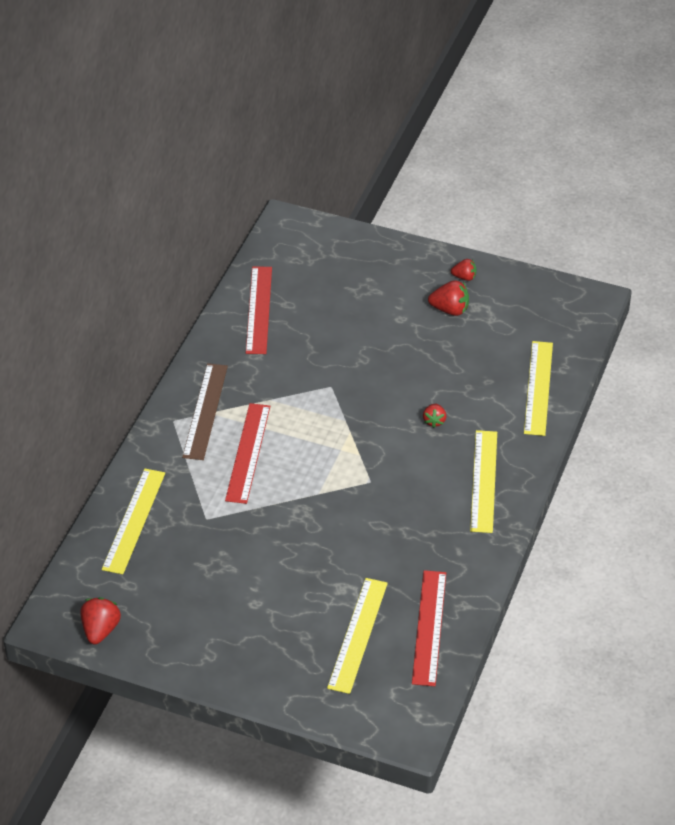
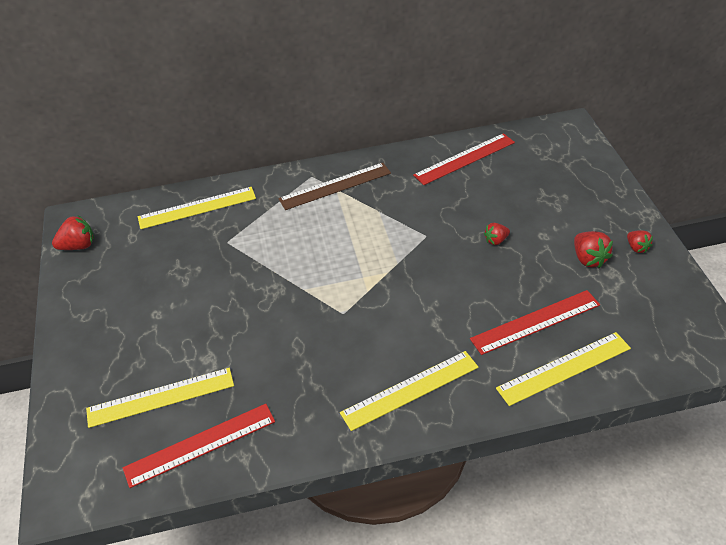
camera: 60 degrees right, 0 degrees up
(248, 453) = (313, 228): red ruler -> red ruler (535, 322)
(434, 421) = (450, 317): red strawberry -> red strawberry (496, 240)

